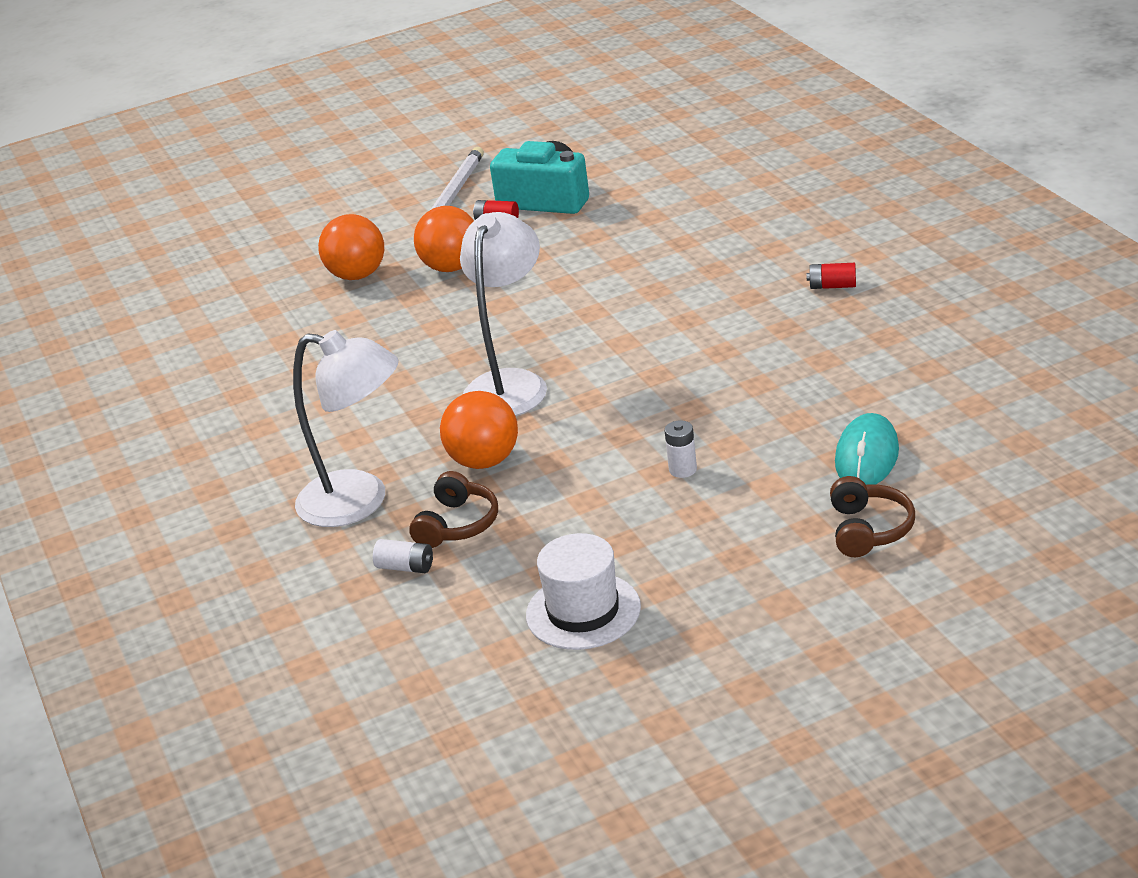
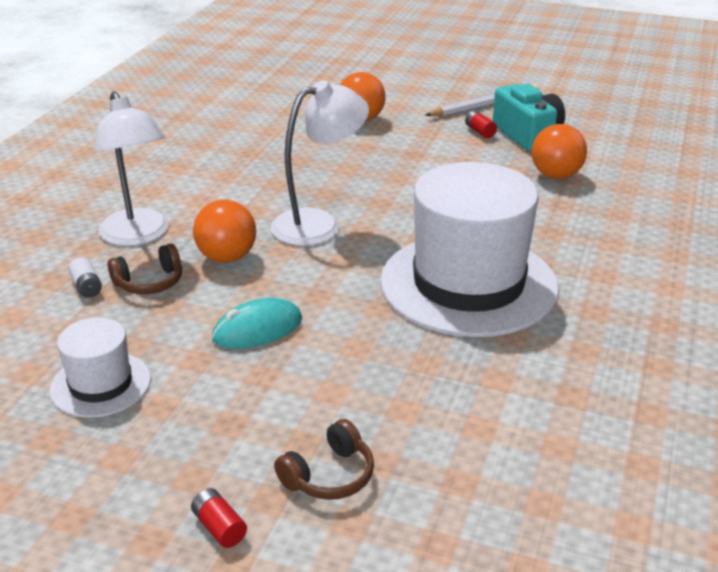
camera: 40 degrees right, 0 degrees up
(451, 267) = (411, 142): orange ball -> orange ball (555, 175)
(683, 469) = (305, 342): white battery -> none
(724, 347) = (468, 284): none -> white hat
(832, 286) = (606, 292): red battery -> red battery (219, 527)
(867, 456) = (421, 423): turquoise mouse -> turquoise mouse (257, 329)

